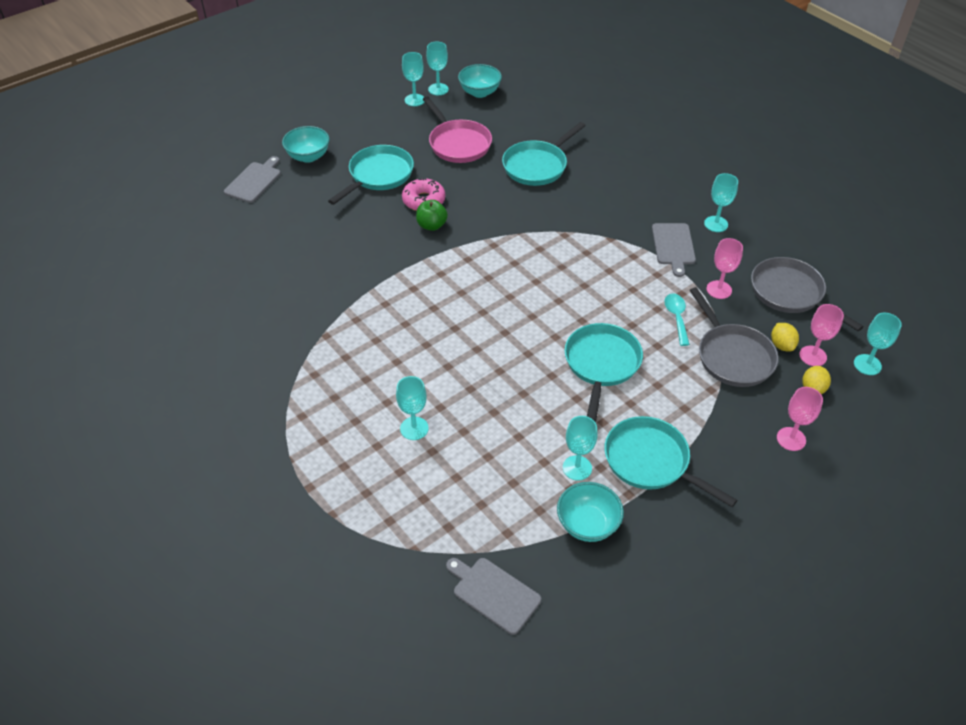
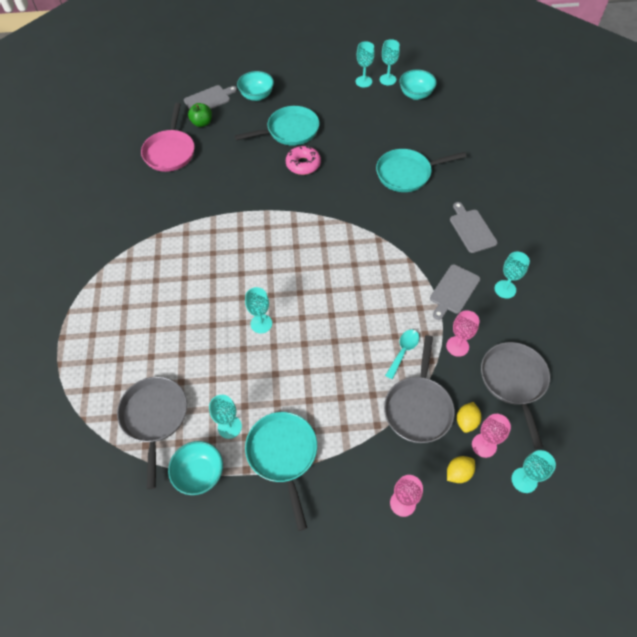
camera: 35 degrees right, 10 degrees up
(414, 428) = (154, 333): turquoise goblet -> turquoise goblet (261, 323)
(432, 225) = (292, 186): green apple -> green apple (202, 123)
(458, 143) = (364, 130): pink pan -> pink pan (170, 151)
(492, 503) = (155, 418): none -> grey pan
(494, 593) = (101, 483): grey cutting board -> grey cutting board (471, 229)
(601, 365) = (315, 358): turquoise pan -> none

